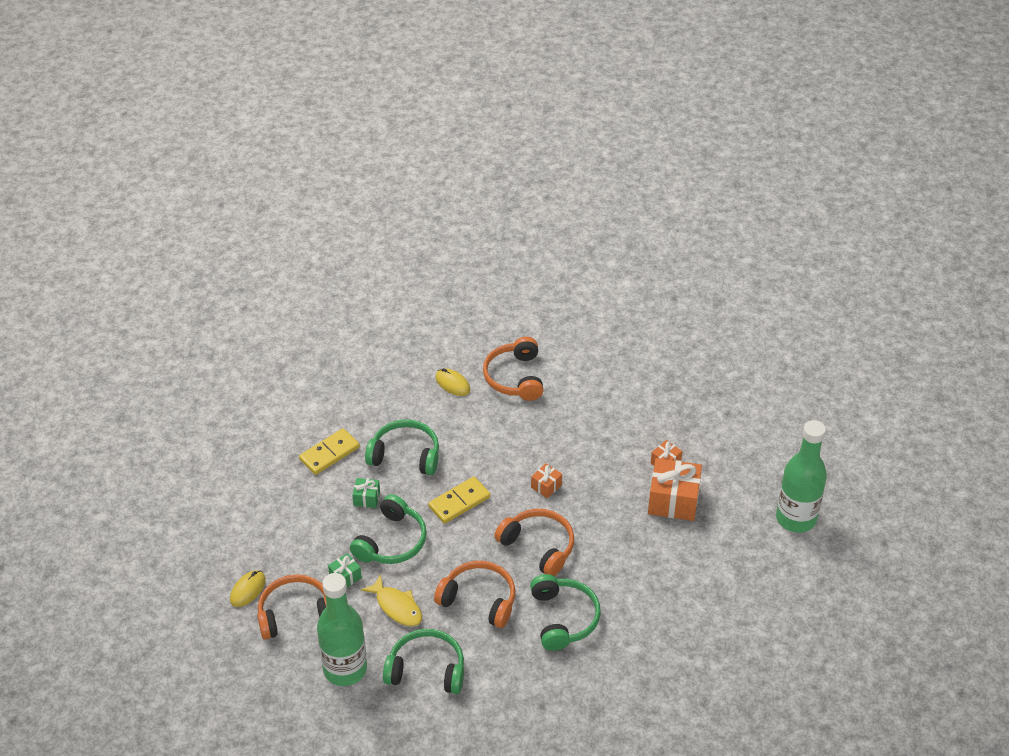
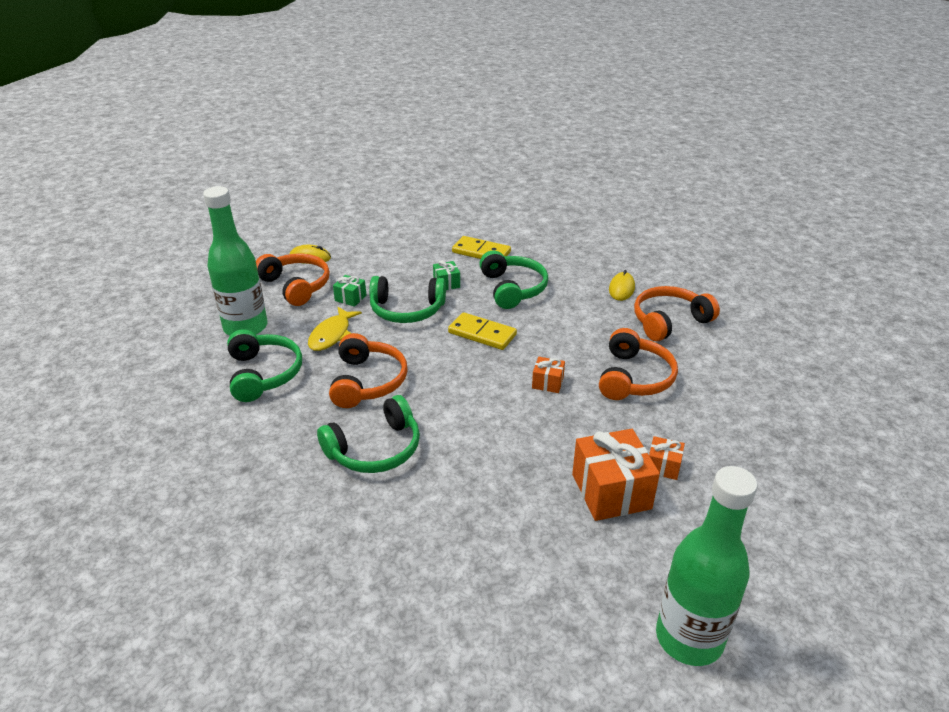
camera: 65 degrees right, 10 degrees down
(538, 546) = (463, 401): orange headphones -> orange headphones (634, 378)

